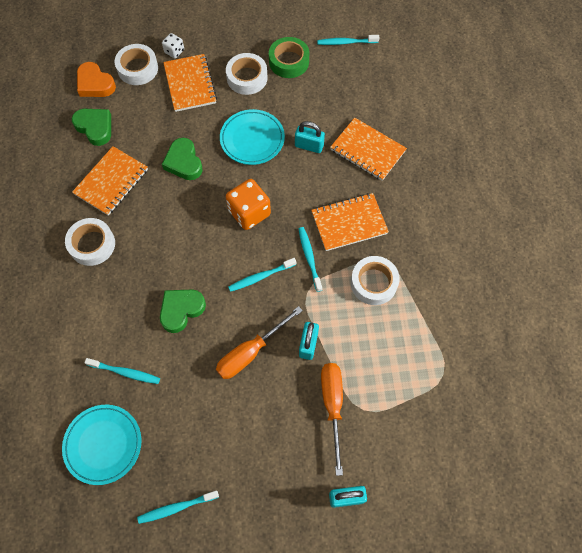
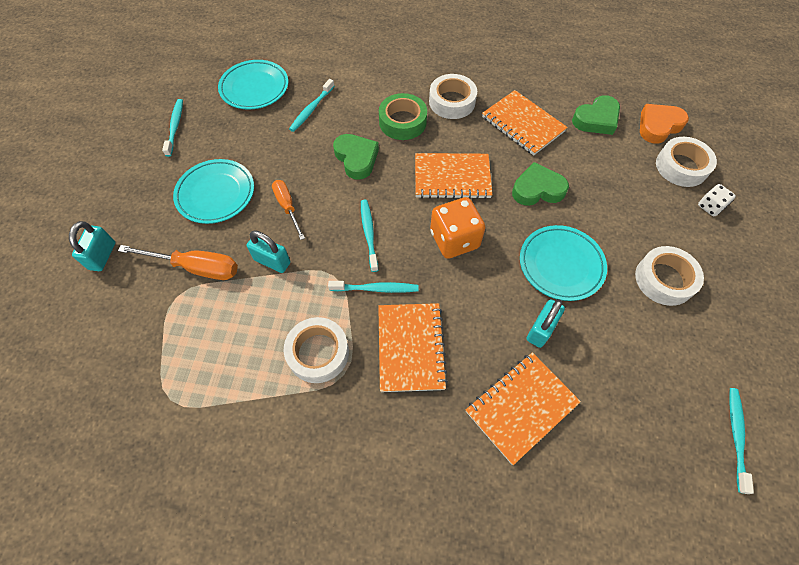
camera: 105 degrees right, 5 degrees down
(190, 84) = (655, 214): orange notebook -> orange notebook (452, 178)
(250, 352) = (287, 207): orange screwdriver -> orange screwdriver, size x0.66
(252, 423) = (216, 194): none -> turquoise plate
(289, 61) = (694, 340): green tape -> green tape (402, 122)

